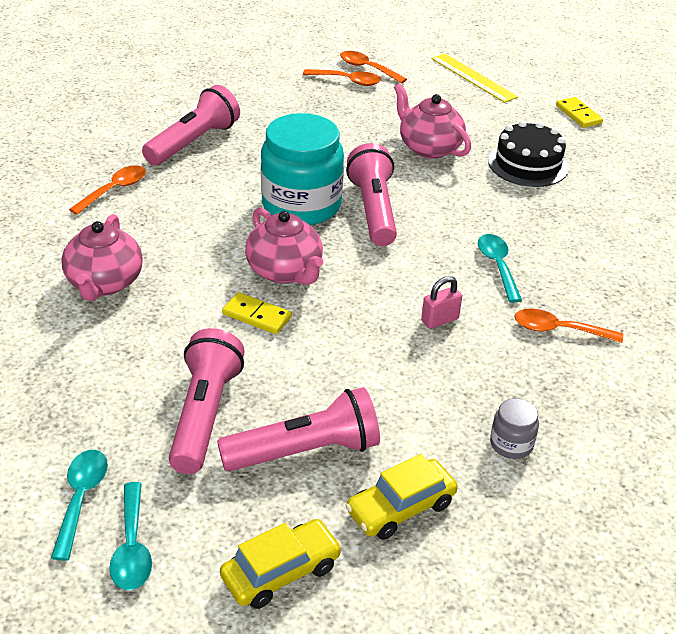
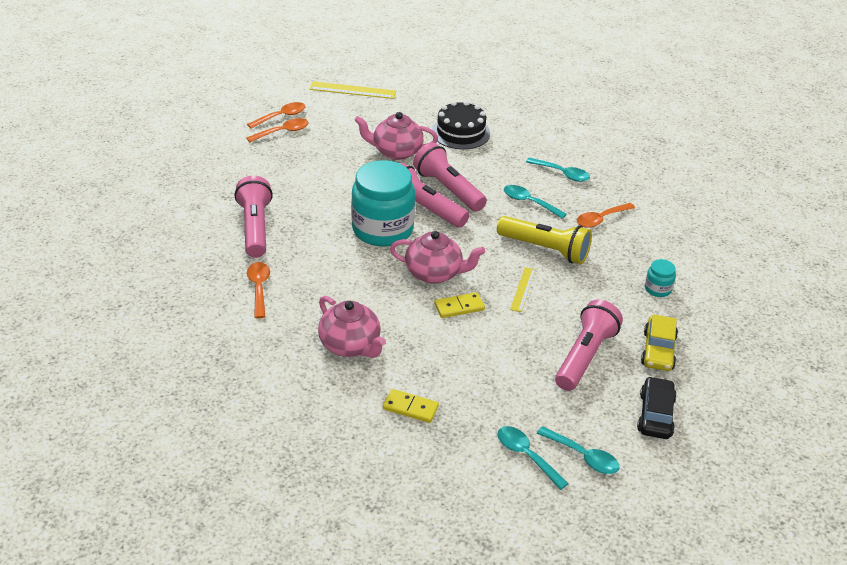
camera: 45 degrees left, 0 degrees up
(204, 414) = (515, 374): pink flashlight -> pink flashlight (448, 189)
(281, 572) = (655, 415): yellow car -> black car
(350, 342) = (523, 289): none -> yellow ruler
(367, 68) = (281, 116): orange spoon -> orange spoon turned 150 degrees clockwise
(439, 320) = (545, 249): pink padlock -> yellow flashlight
(511, 444) = (658, 289): grey jar -> turquoise jar
(578, 114) = (442, 85): yellow domino -> yellow domino (410, 407)
(585, 260) = (562, 174): none -> turquoise spoon

